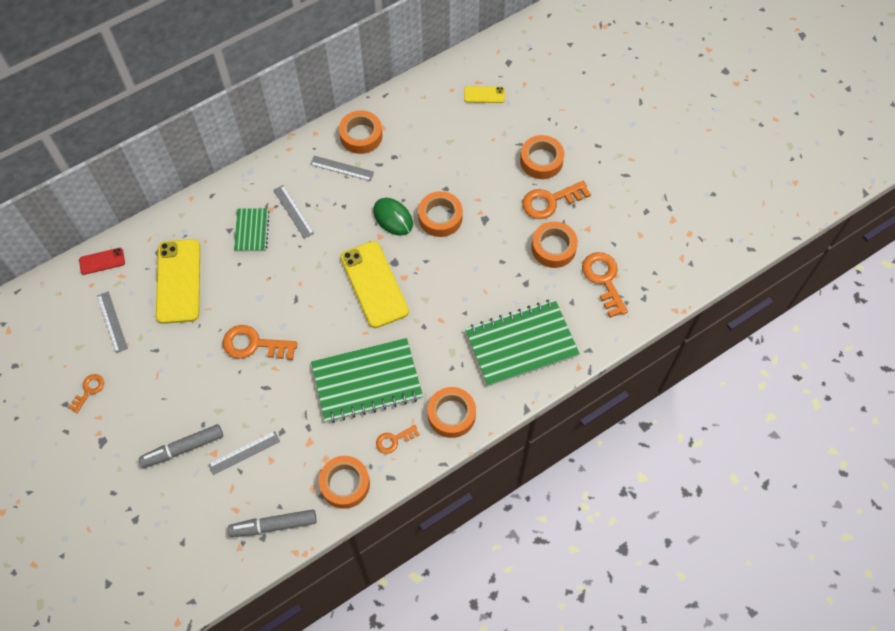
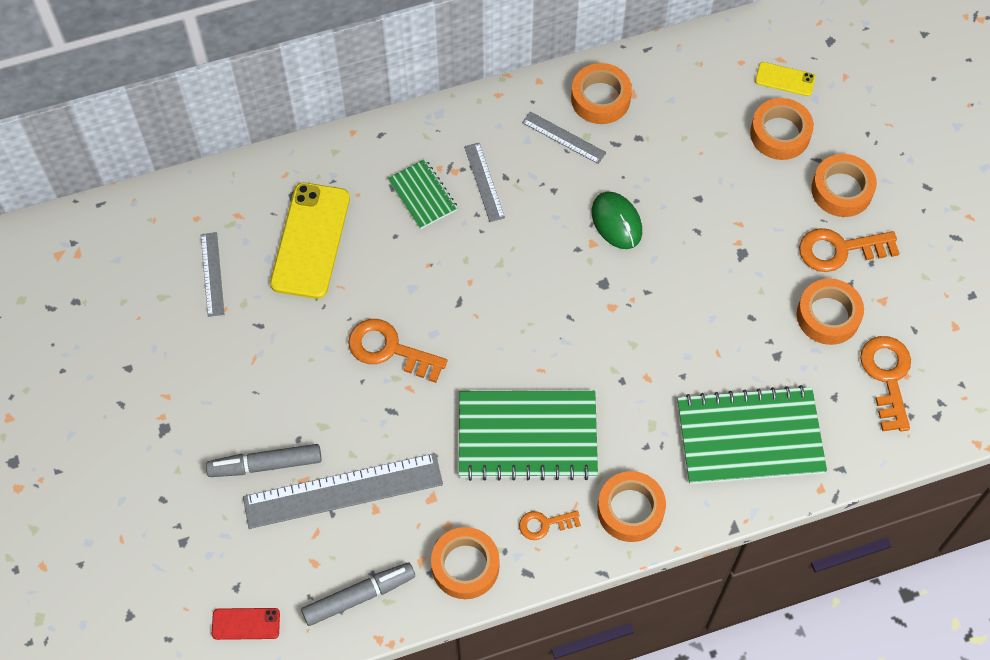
camera: 15 degrees right, 0 degrees up
(89, 390) = (162, 358): orange key -> none
(102, 261) = (217, 190): red phone -> red phone (246, 624)
(244, 453) = (343, 490): grey ruler -> grey ruler, size x1.99
(252, 231) = (423, 195): green notebook -> green notebook turned 45 degrees counterclockwise
(273, 525) = (359, 596): grey marker -> grey marker turned 150 degrees clockwise
(374, 284) = (569, 307): yellow phone -> none
(440, 217) = (681, 236): orange tape -> orange tape (780, 134)

